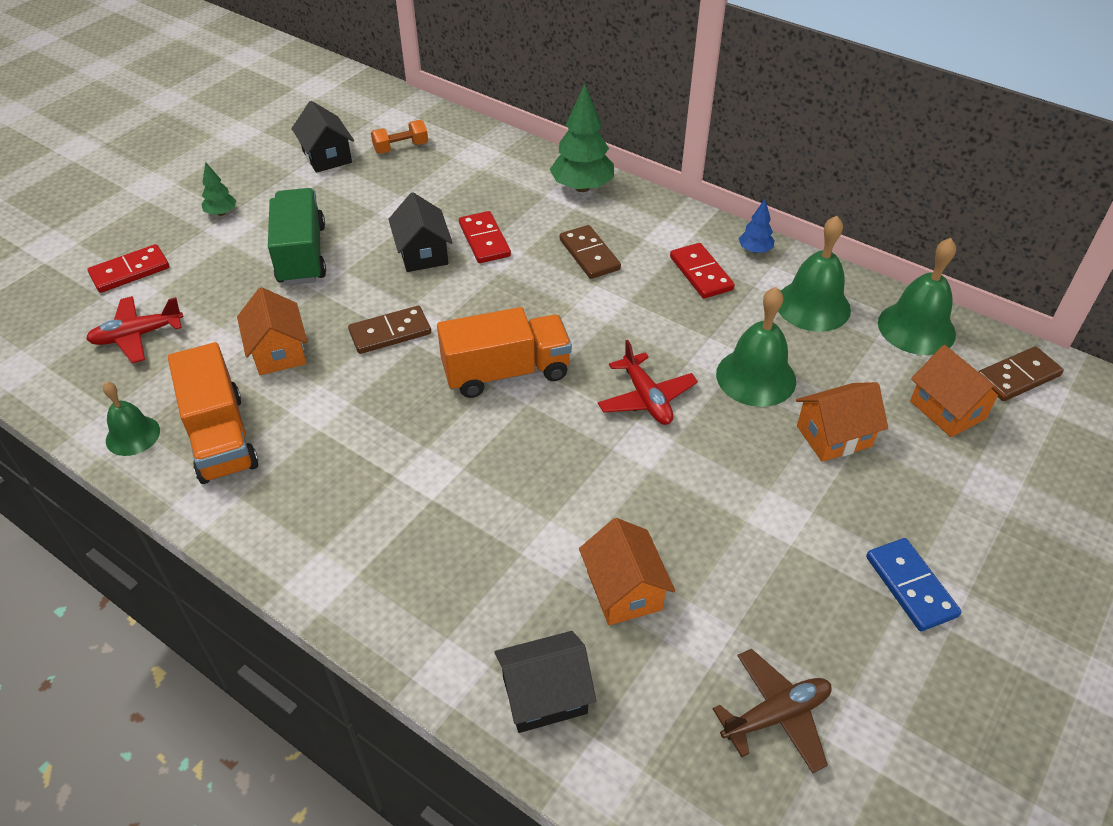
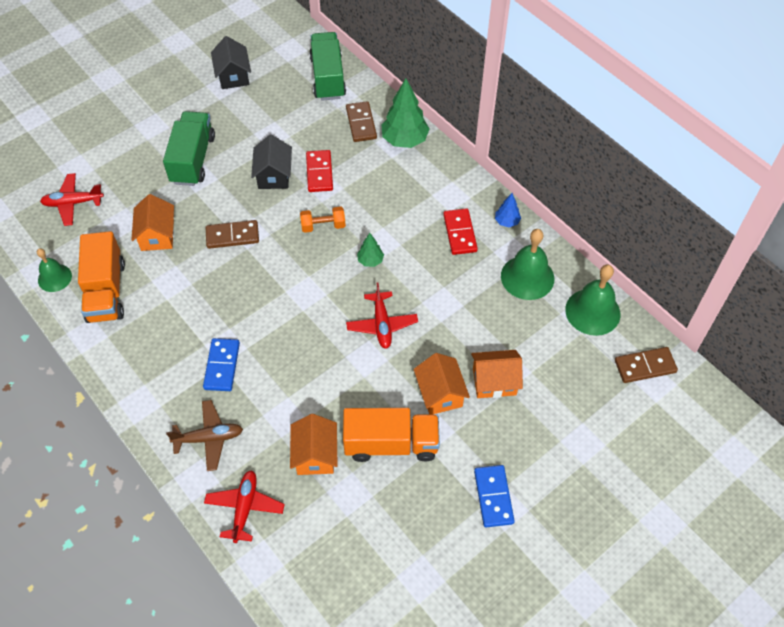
camera: 15 degrees right, 10 degrees up
(130, 271) = (79, 150): red domino -> none
(221, 213) = (149, 112): green tree -> green tree (370, 261)
(401, 148) = (287, 78): orange dumbbell -> orange dumbbell (323, 226)
(433, 499) = (222, 366): none -> blue domino
(454, 140) = (328, 77): none -> green truck
(506, 372) = (297, 284): orange truck -> orange truck (391, 444)
(545, 695) = (245, 508): black house -> red plane
(589, 255) = (387, 200): brown domino -> brown domino (361, 123)
(756, 377) = (462, 325): green bell -> none
(776, 715) = (373, 555): brown plane -> brown plane (209, 438)
(947, 410) = (581, 380): orange house -> orange house (440, 393)

